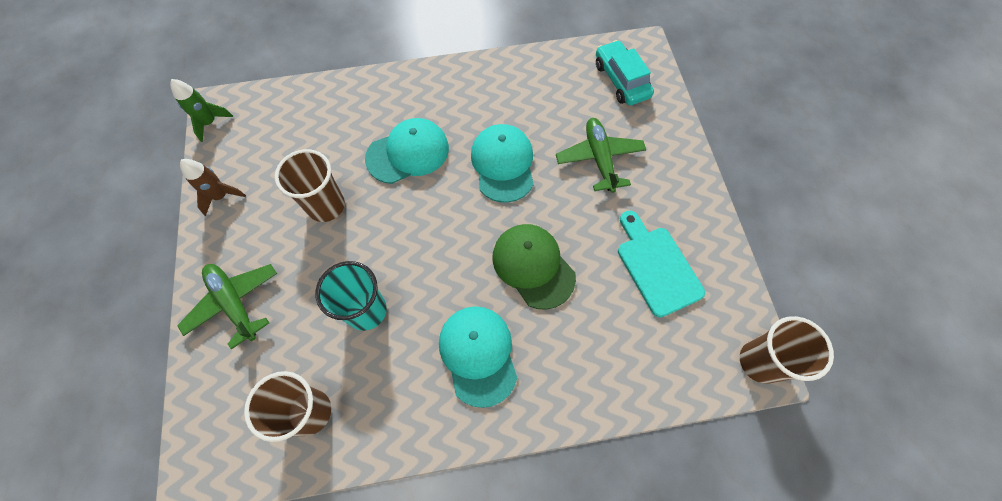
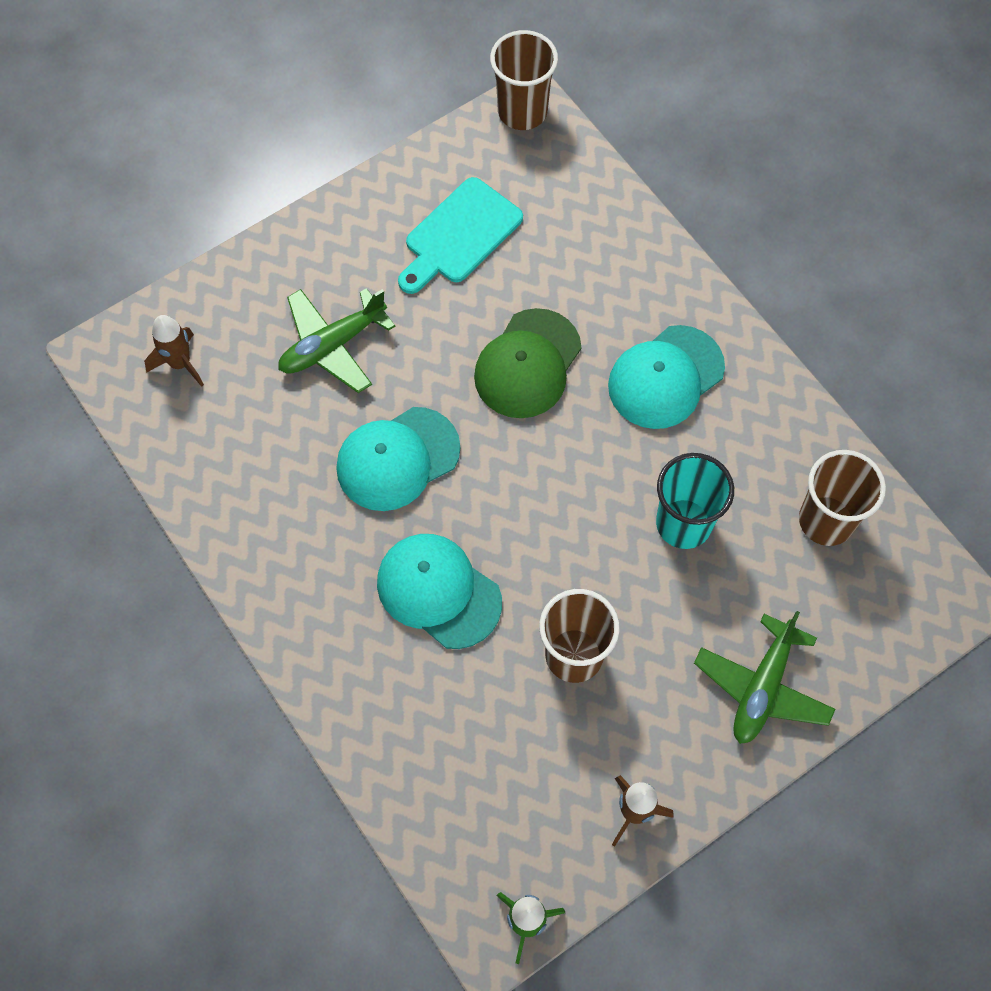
camera: 115 degrees left, 0 degrees up
(621, 80) = (180, 363): turquoise car -> brown rocket

